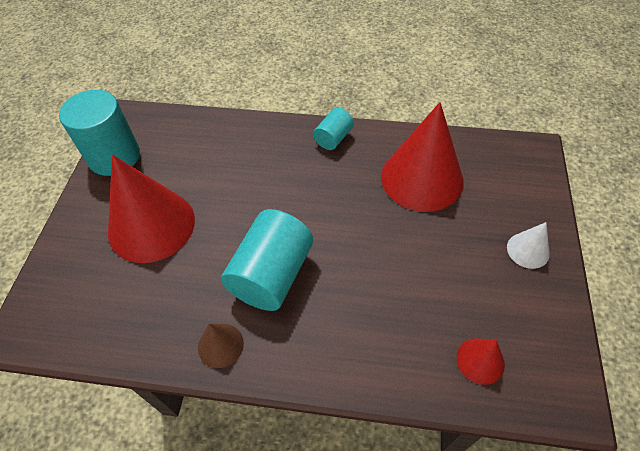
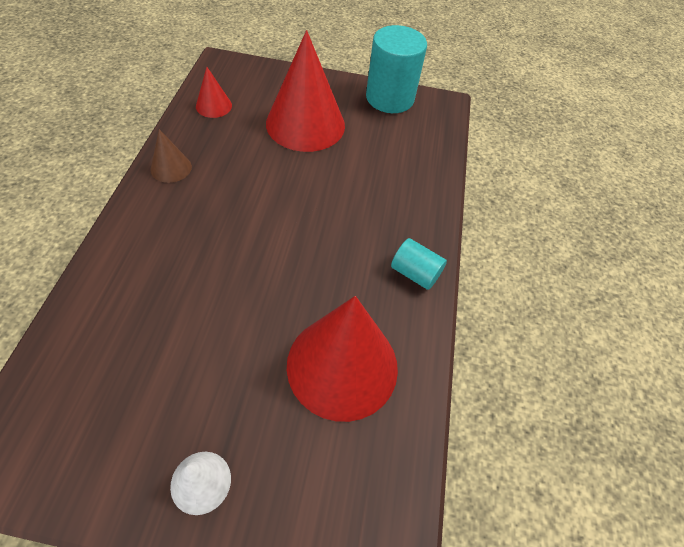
camera: 85 degrees right, 0 degrees up
(271, 274) = (232, 204): turquoise cylinder -> none
(480, 360) = (74, 378): red cone -> red cone (213, 106)

